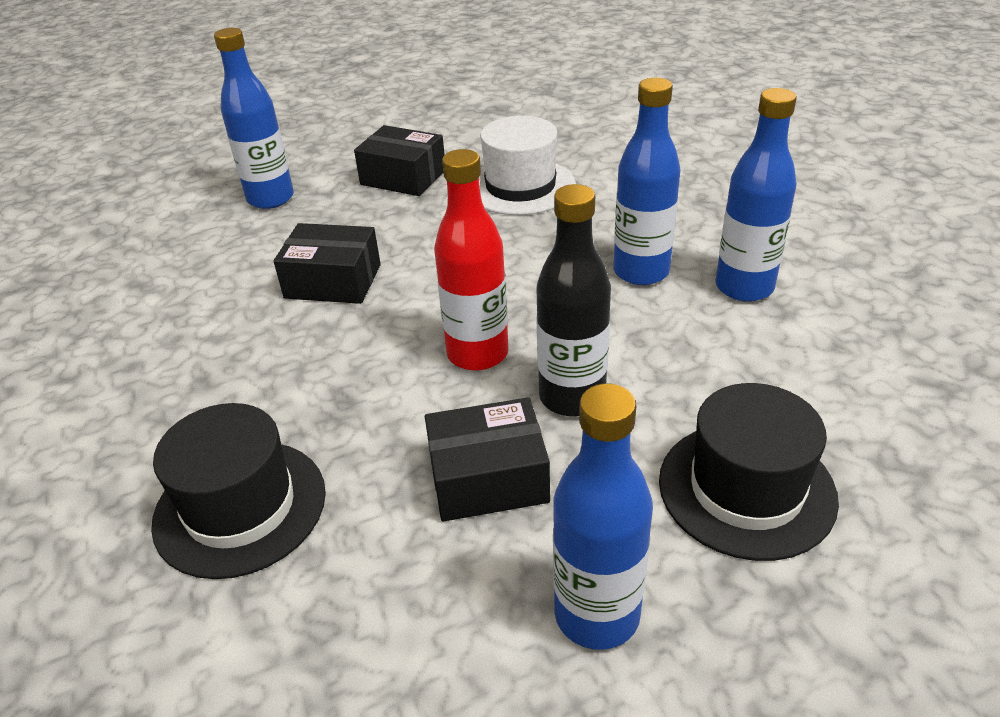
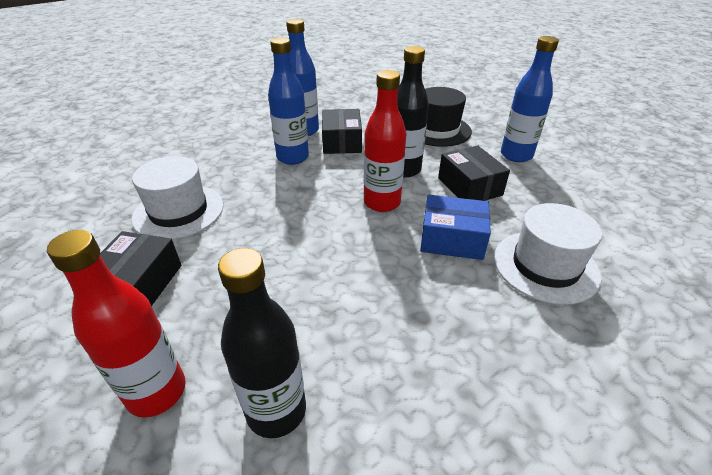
camera: 105 degrees left, 0 degrees up
(208, 253) = (276, 410): none -> black bottle
(240, 507) = (545, 266): black hat -> white hat
(270, 198) = (156, 392): blue bottle -> red bottle
(333, 281) = (317, 288): black box -> black box (342, 142)
(355, 413) = (452, 239): none -> blue box

